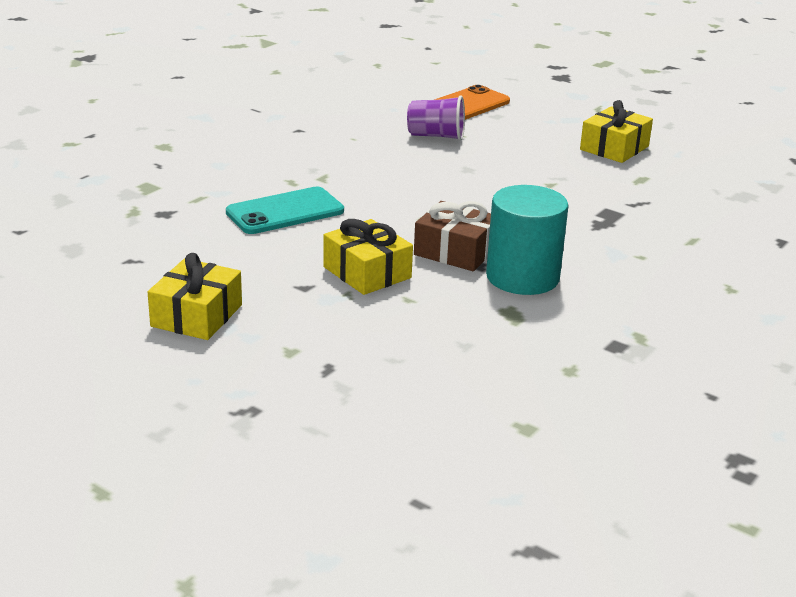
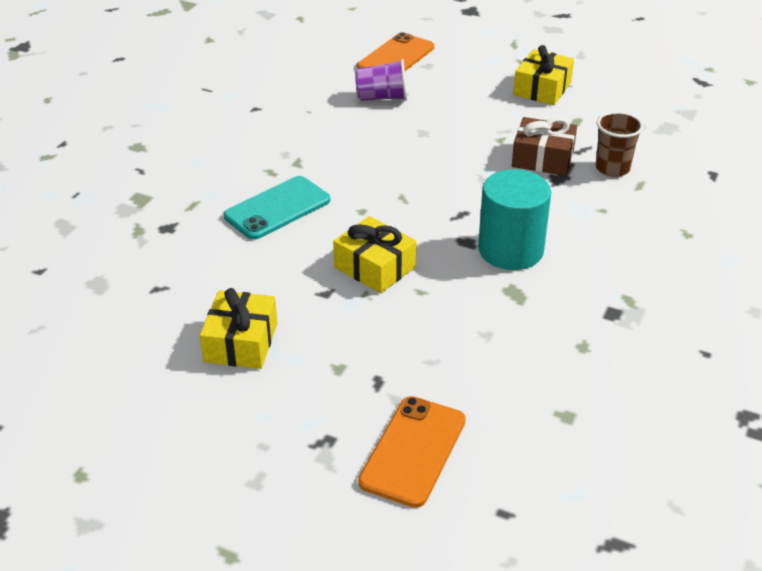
camera: 10 degrees left, 10 degrees up
(340, 433) = (413, 451): none -> orange phone
(455, 251) = (444, 230): brown gift -> brown gift (542, 158)
(666, 223) = (612, 168): none -> brown cup

